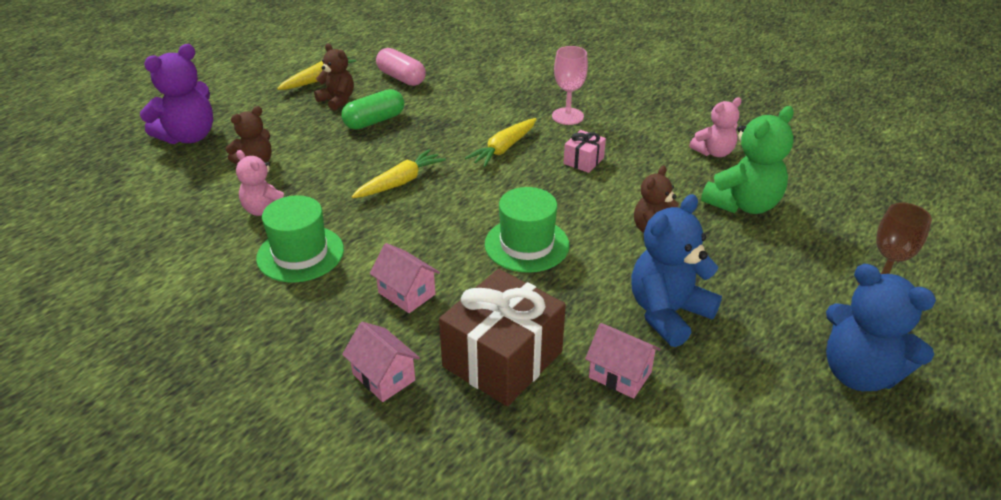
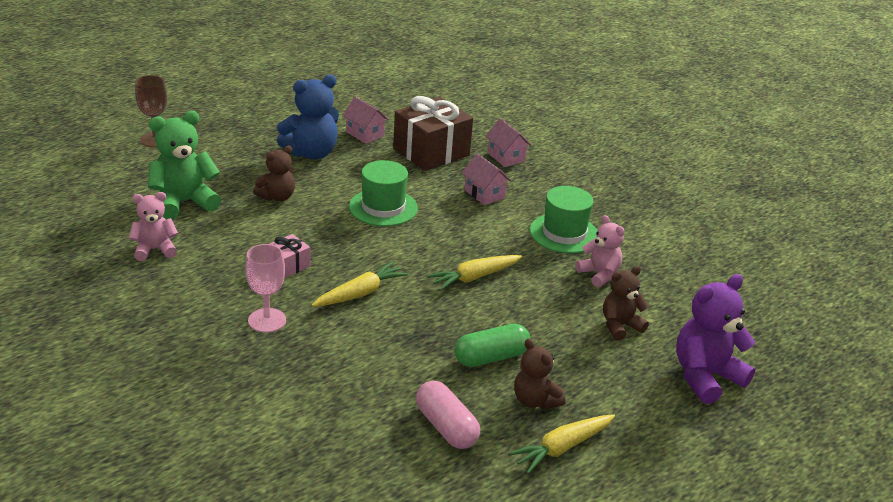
camera: 170 degrees left, 5 degrees down
(858, 373) = (227, 111): blue teddy bear -> none

